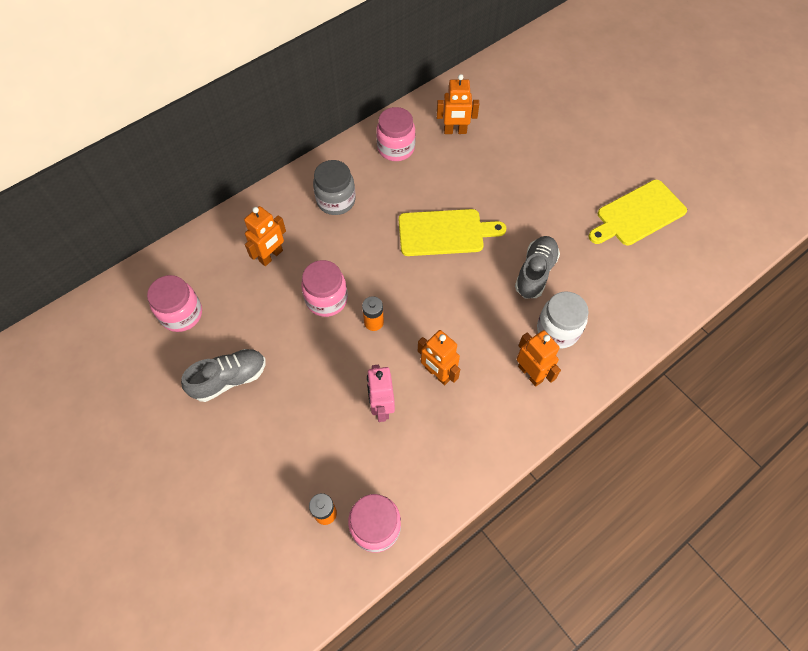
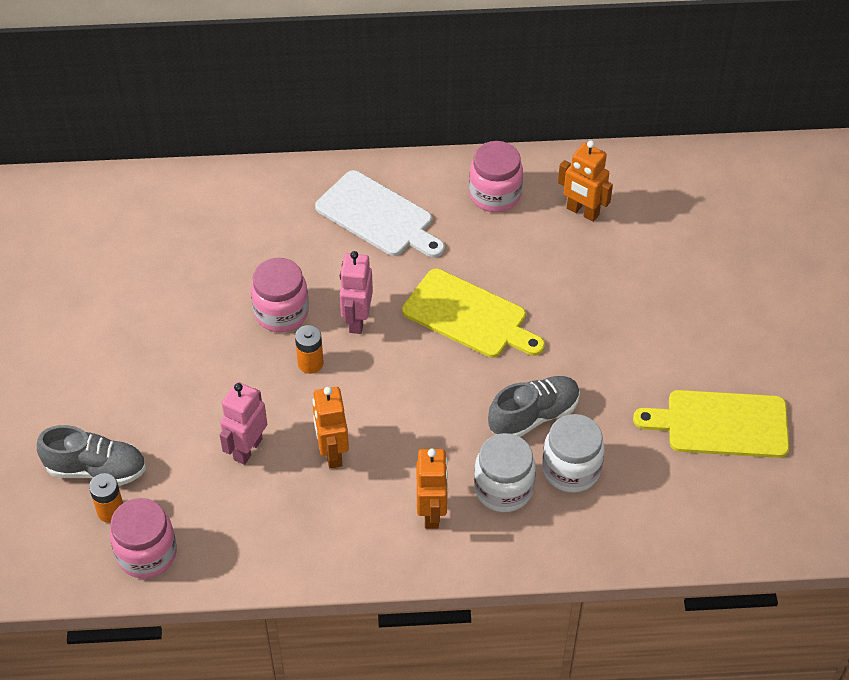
camera: 35 degrees right, 10 degrees down
(181, 314) = (127, 244): pink jar -> none
(229, 379) = (123, 333): grey shoe -> grey shoe (96, 469)
(271, 256) = (261, 237): orange robot -> none
(336, 201) = (378, 216): grey jar -> white cutting board
(379, 276) = (357, 320): none -> pink robot
(584, 293) = (571, 469): none -> white jar

